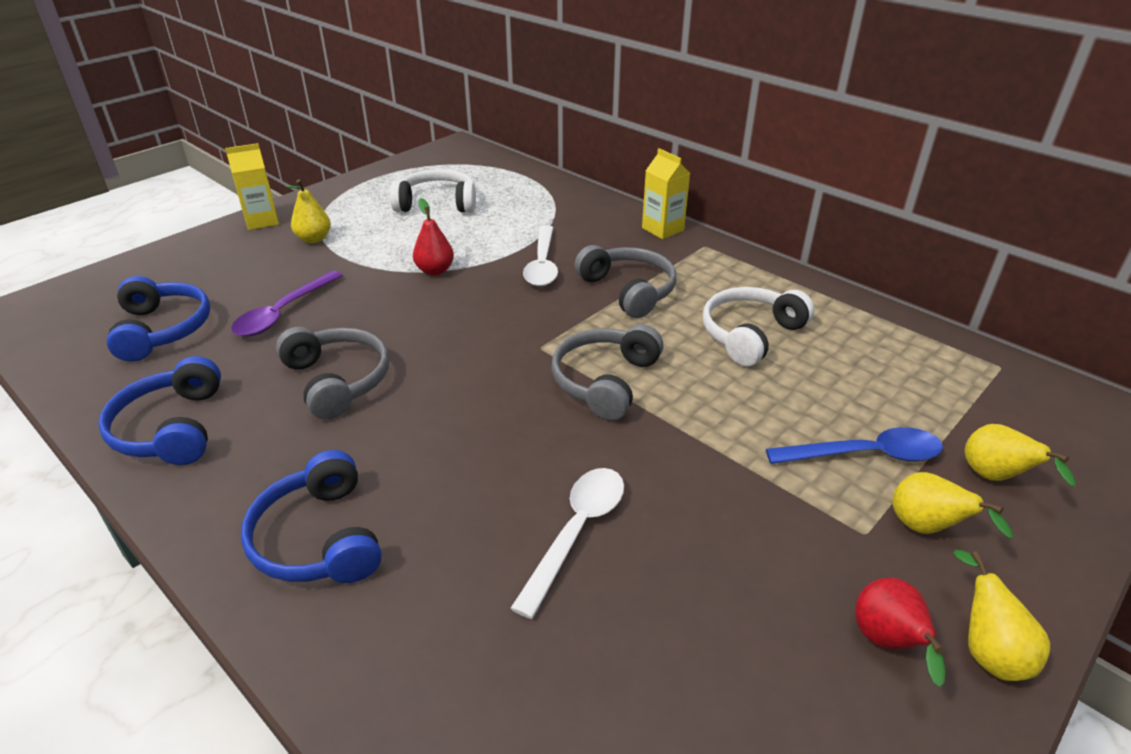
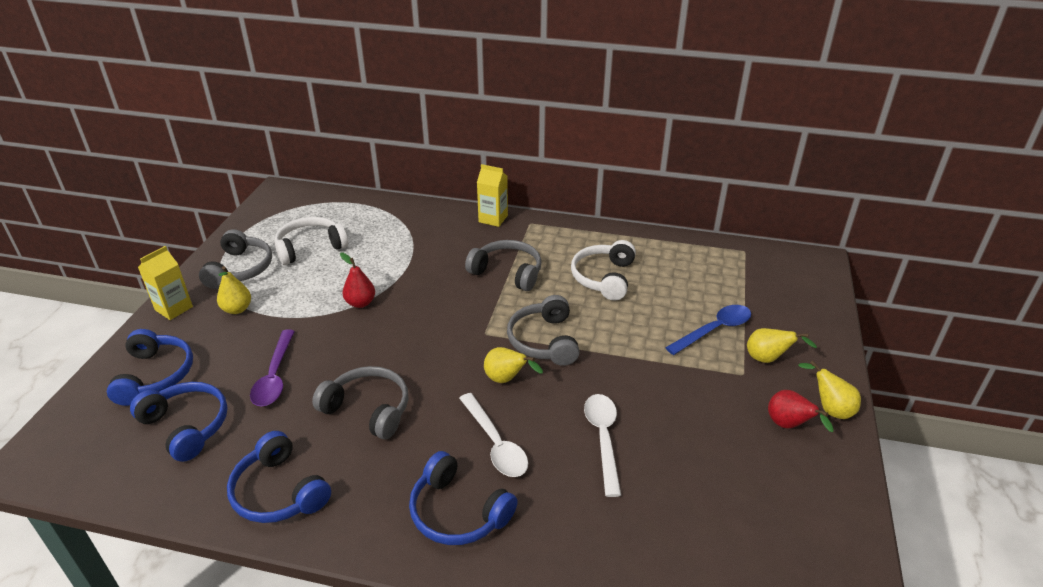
camera: 30 degrees left, 0 degrees up
(186, 274) = (155, 375): none -> blue headphones
(353, 204) = (240, 269): none -> grey headphones
(542, 264) = (434, 272): white spoon -> white spoon (495, 443)
(995, 478) = (780, 318): yellow pear -> yellow pear (507, 379)

